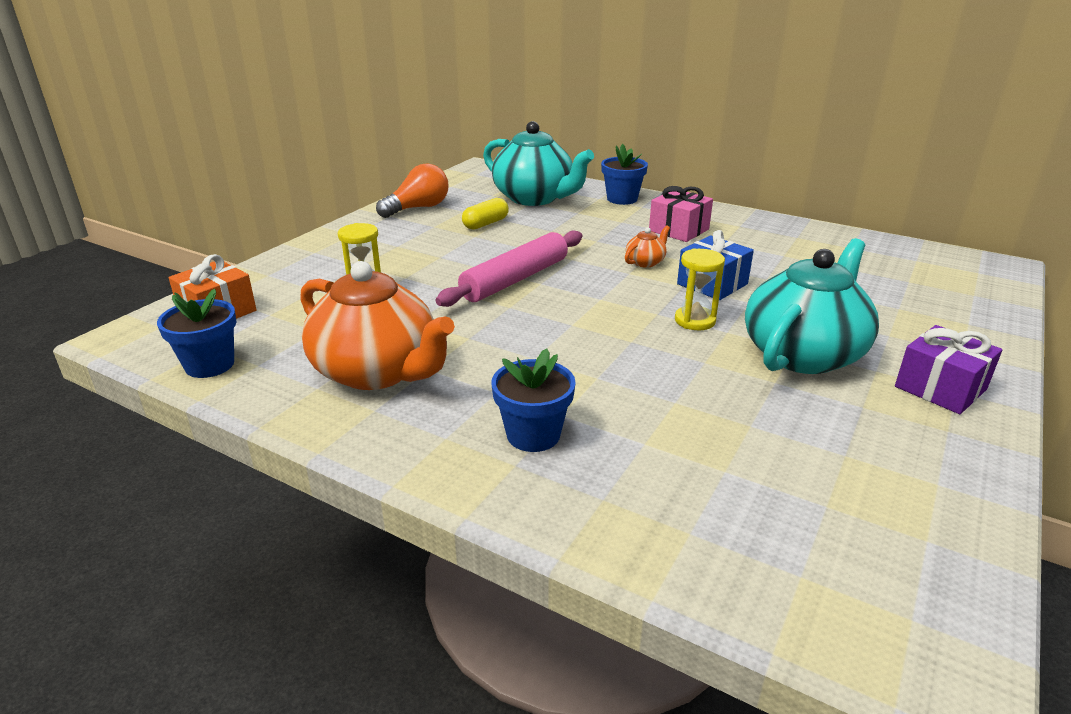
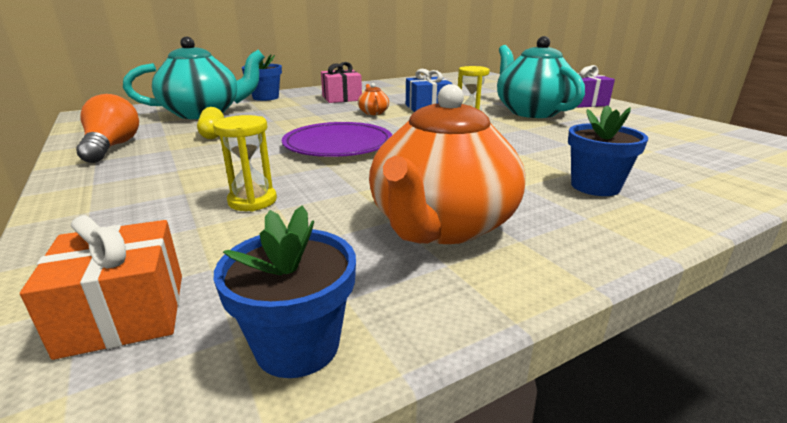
camera: 60 degrees left, 5 degrees down
(377, 371) = (442, 225): orange teapot -> orange teapot turned 135 degrees clockwise
(515, 279) = (338, 145): pink rolling pin -> purple plate

